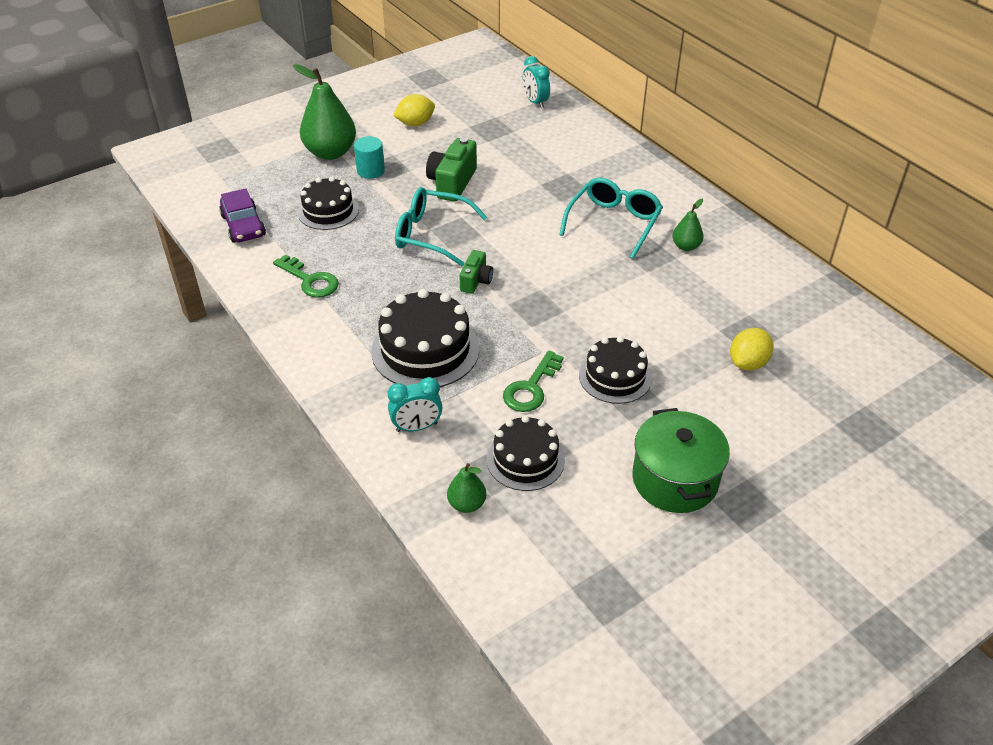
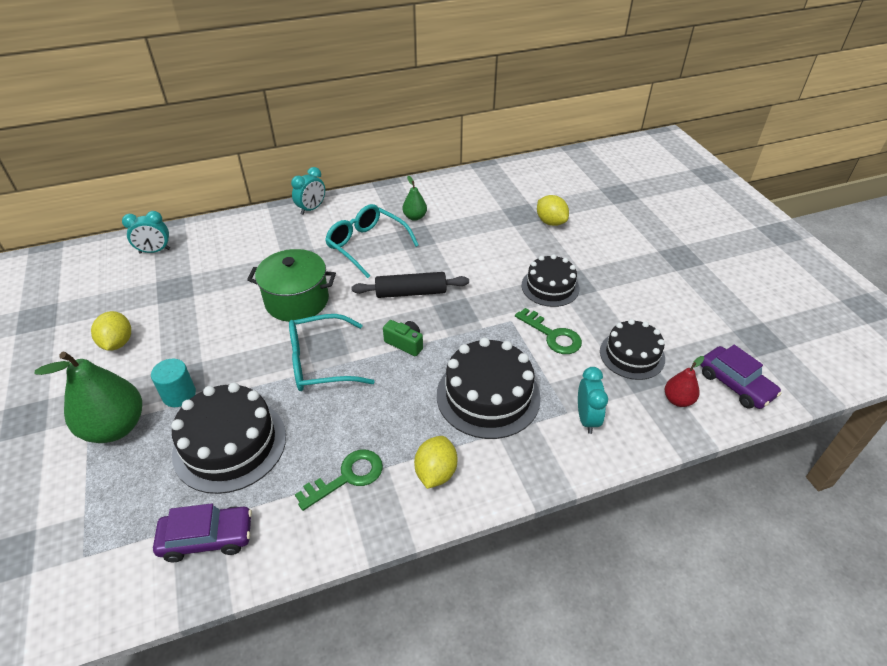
camera: 75 degrees left, 0 degrees up
(325, 330) = (436, 473): none -> yellow lemon
(328, 211) = (230, 444): black cake -> black cake, size x1.53
(432, 234) = (321, 362): turquoise glasses -> turquoise glasses turned 45 degrees clockwise
(452, 183) = (245, 333): green camera -> none
(467, 504) = (678, 400): green pear -> red pear
(511, 561) = (735, 384): none -> purple car
(553, 269) = (411, 292): none -> black rolling pin
(654, 171) = (311, 209): none -> turquoise clock
(675, 480) = (657, 282): green pot -> green pot (297, 300)

